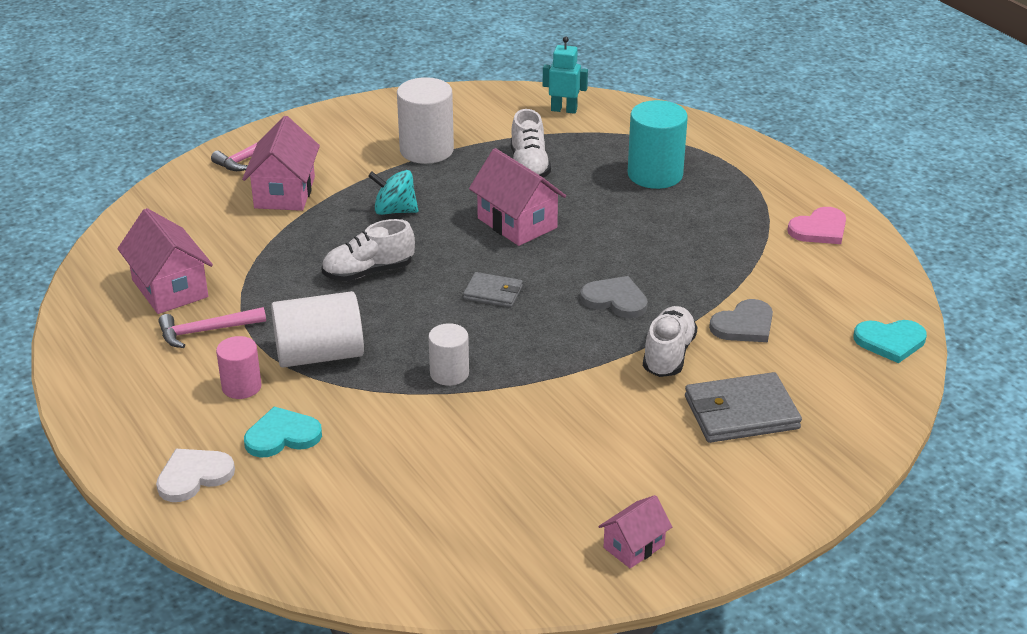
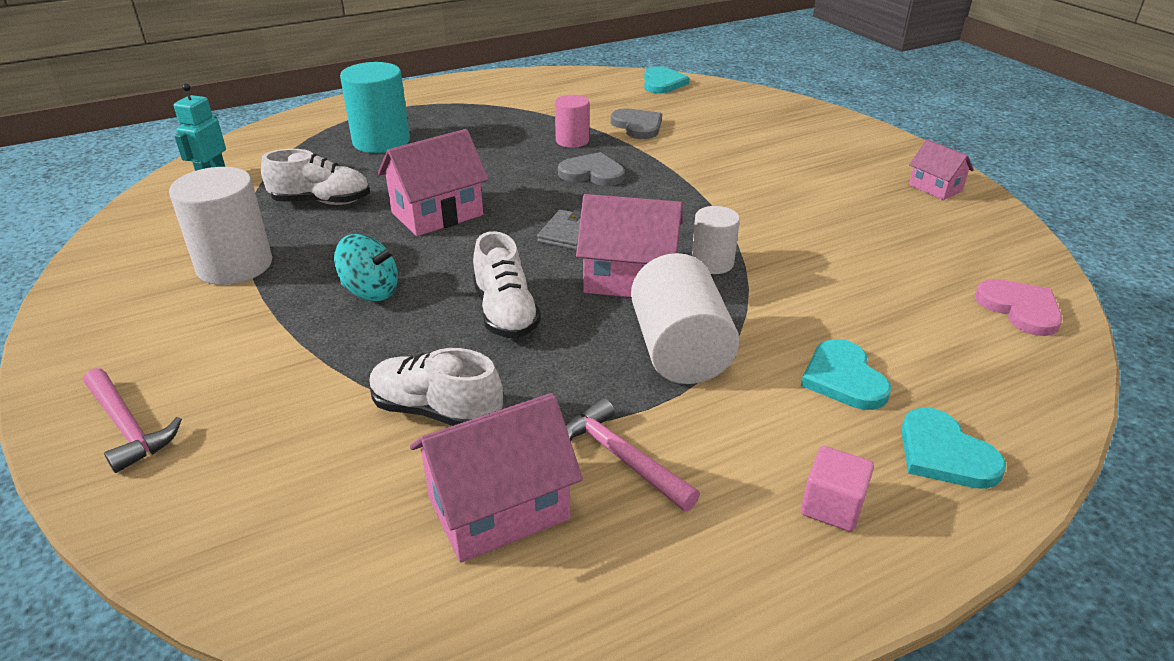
camera: 85 degrees left, 0 degrees up
(151, 417) = (832, 506): none -> pink cube
(193, 476) = (944, 453): white heart -> turquoise heart
(206, 331) = (621, 458): pink hammer -> pink hammer turned 150 degrees clockwise
(241, 387) = (750, 416): pink cylinder -> pink cylinder (572, 141)
(284, 192) = (268, 388): pink house -> pink house (629, 279)
(394, 211) = (370, 292): turquoise spinning top -> turquoise spinning top turned 90 degrees counterclockwise
(615, 300) = (592, 173): grey heart -> grey heart turned 75 degrees clockwise
(668, 355) = (679, 157): white shoe -> white shoe (436, 411)
(741, 413) = (755, 137): grey wallet -> none
(819, 229) = (506, 89): pink heart -> pink heart (1020, 309)

